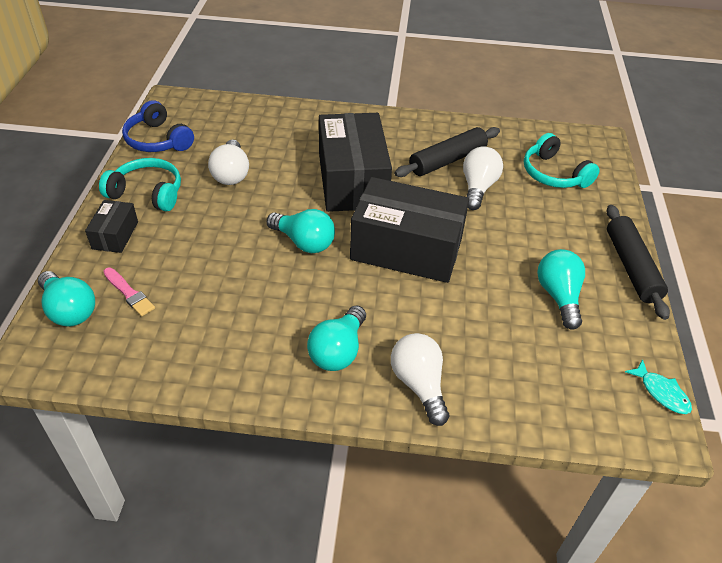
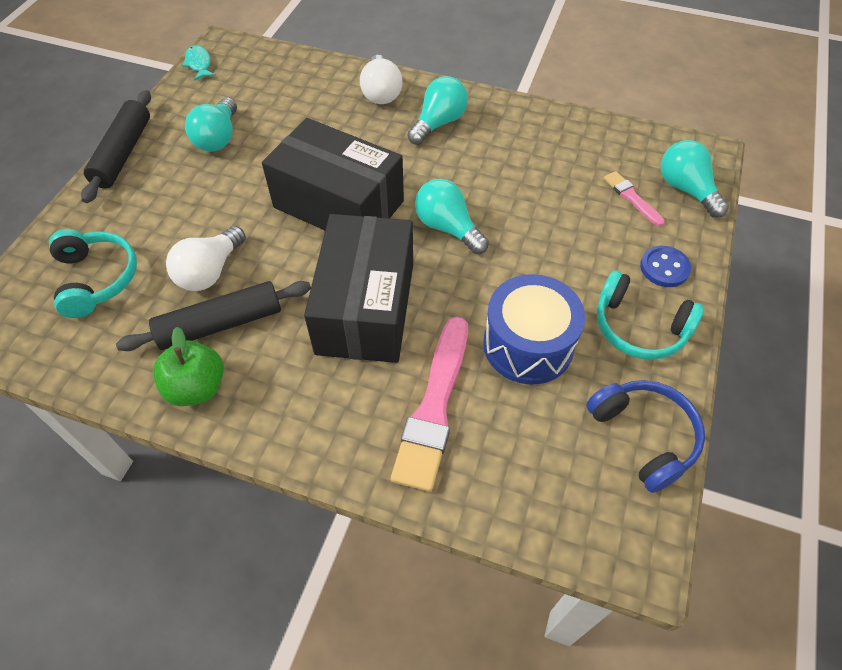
camera: 165 degrees left, 10 degrees up
(115, 235) = (664, 268): black box -> blue button
(231, 174) = (528, 345): white light bulb -> blue drum
(290, 138) = (434, 407): none -> pink brush
(439, 131) = (197, 387): none -> green apple

